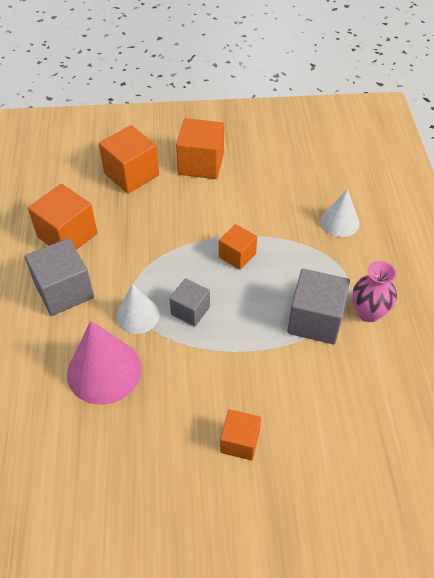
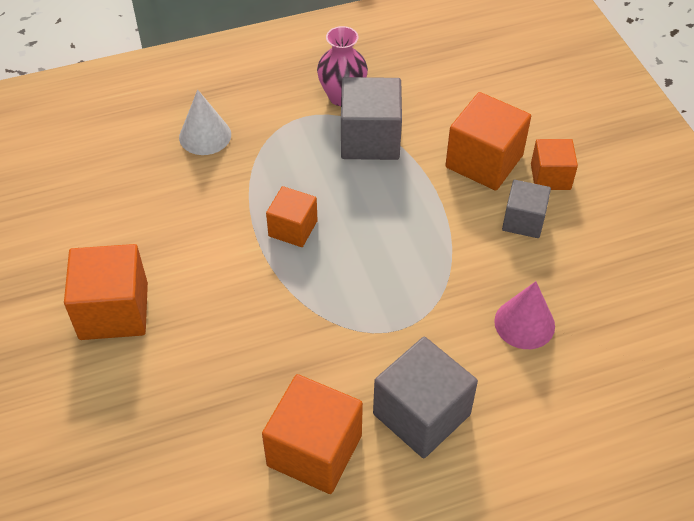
camera: 105 degrees left, 0 degrees up
(104, 371) = (524, 323): pink cone -> pink cone, size x0.62
(131, 174) = (155, 402): orange cube -> orange cube (484, 161)
(137, 315) = (429, 312): white cone -> none
(190, 310) = (400, 258): grey cube -> grey cube (523, 221)

